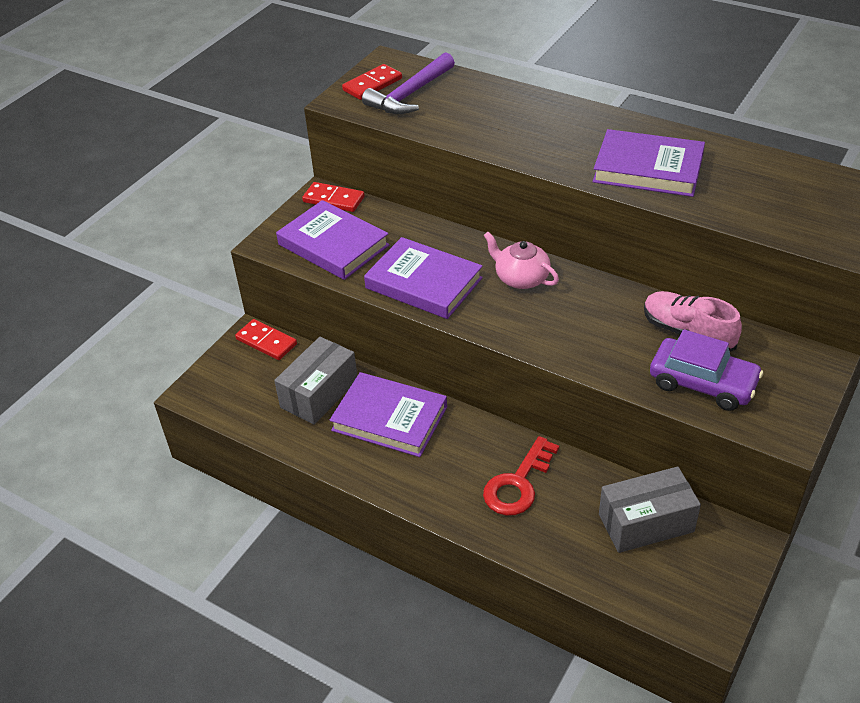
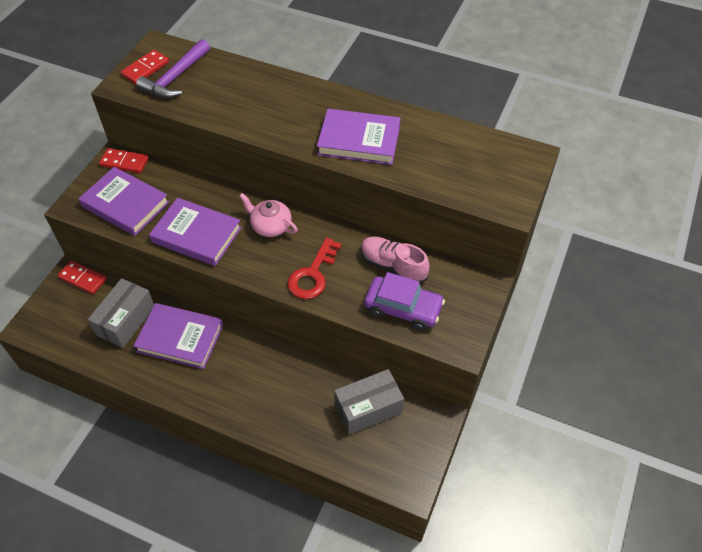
camera: 10 degrees left, 10 degrees up
(518, 484) = (276, 385): red key -> red key (313, 274)

